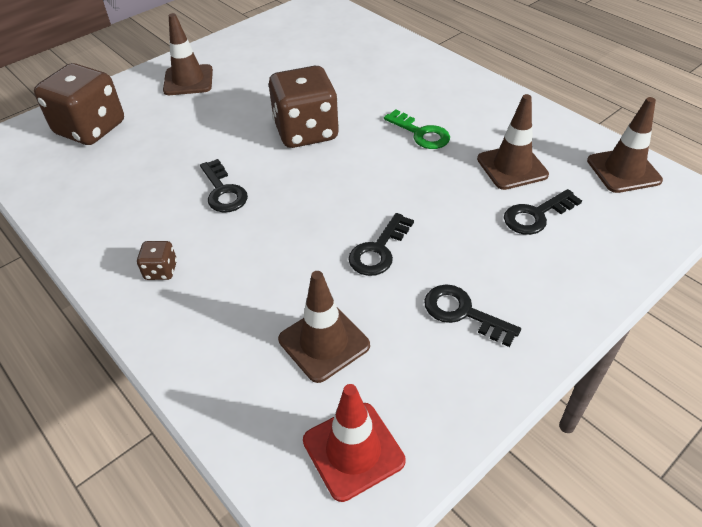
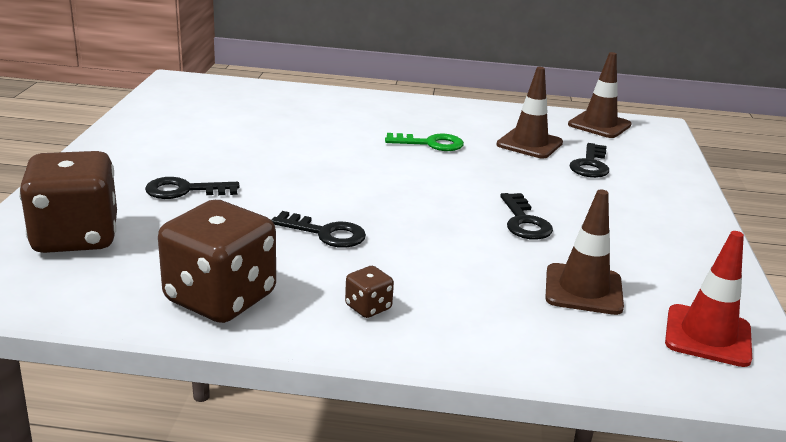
camera: 45 degrees left, 20 degrees down
(188, 80) = (132, 168): brown traffic cone -> none
(306, 132) = (330, 170): brown dice -> brown dice (220, 298)
(462, 313) = (638, 233): black key -> black key (184, 190)

